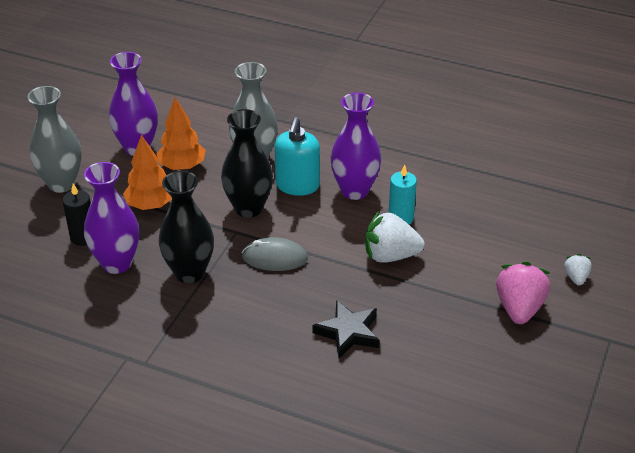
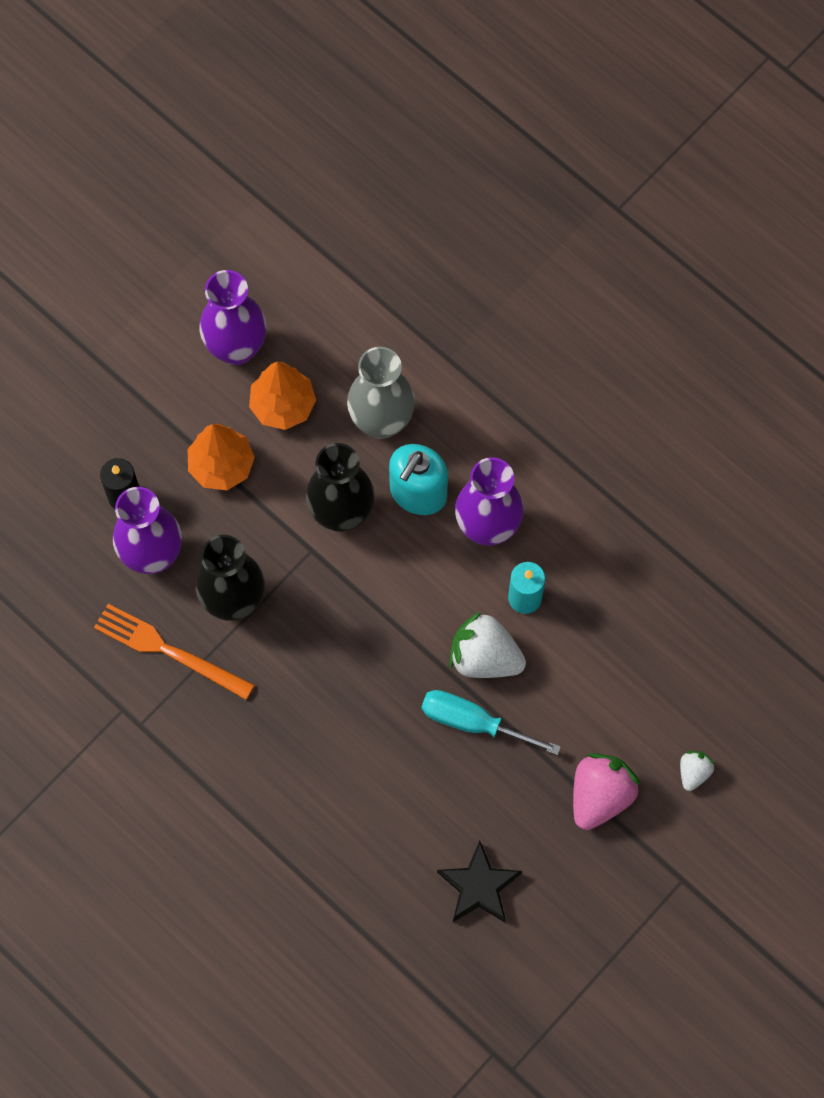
camera: 20 degrees right, 30 degrees up
(61, 183) = (122, 387): grey vase -> none
(150, 313) = (168, 651): none -> orange fork
(274, 258) = (343, 612): grey mouse -> none
(348, 332) = (384, 761): black star -> black star (479, 886)
(402, 293) = (473, 722): none -> turquoise screwdriver

